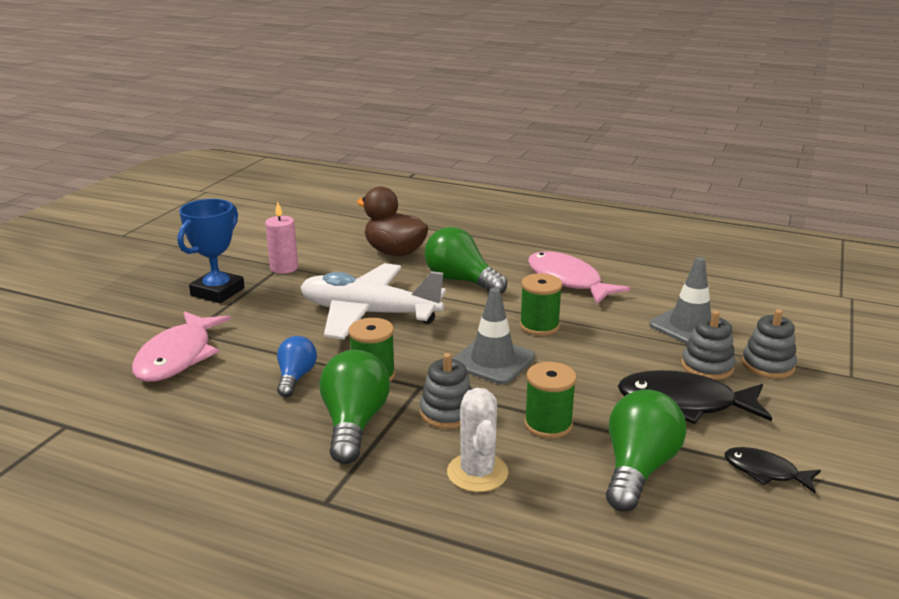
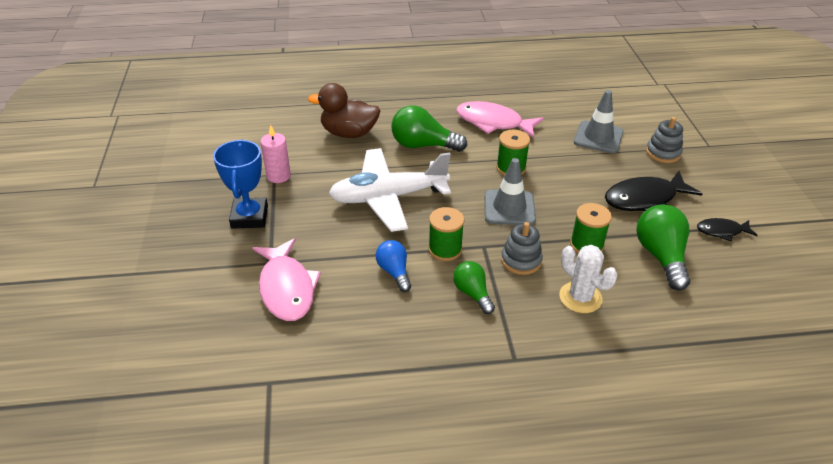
camera: 30 degrees left, 15 degrees up
(354, 424) = (472, 293): green light bulb -> green light bulb, size x0.61
(707, 366) = (633, 166): grey stacking toy -> none

